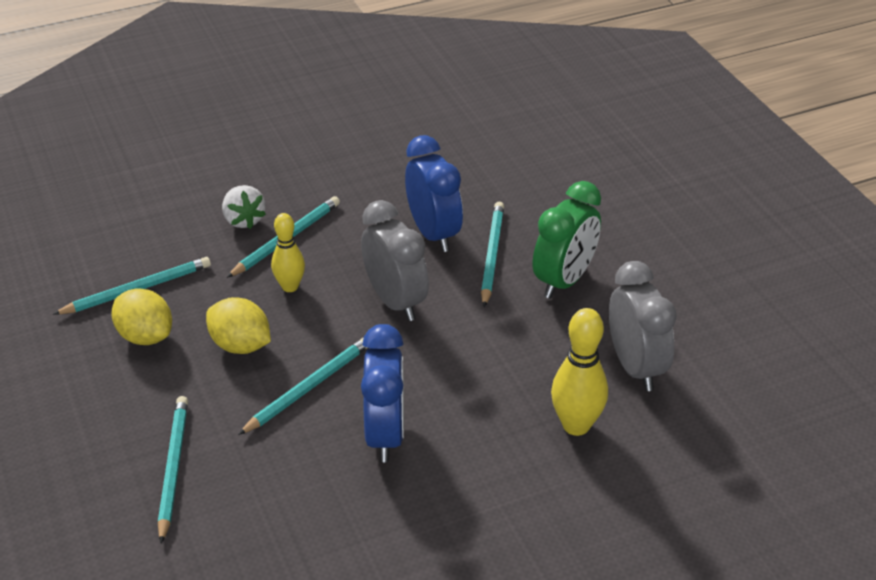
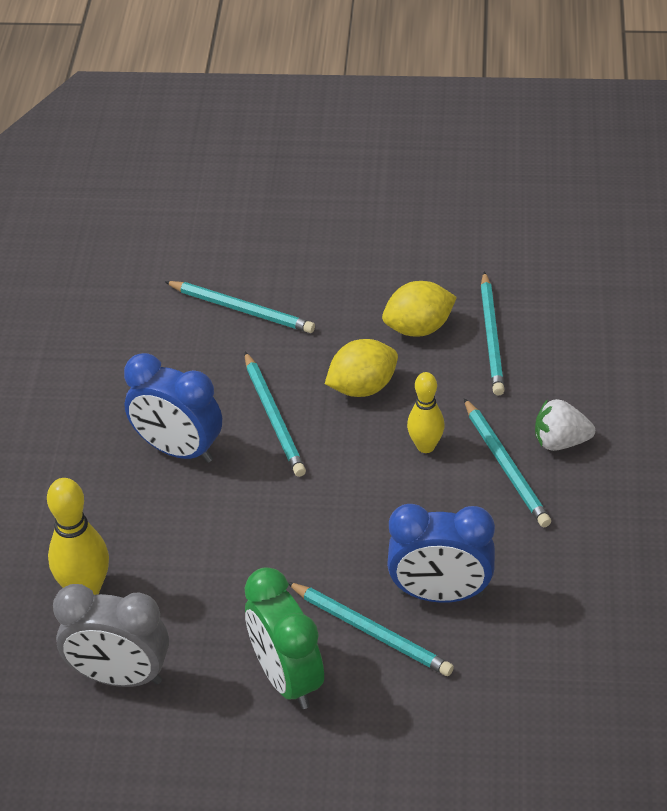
camera: 120 degrees right, 5 degrees up
(395, 301) = (349, 520): grey clock -> none

